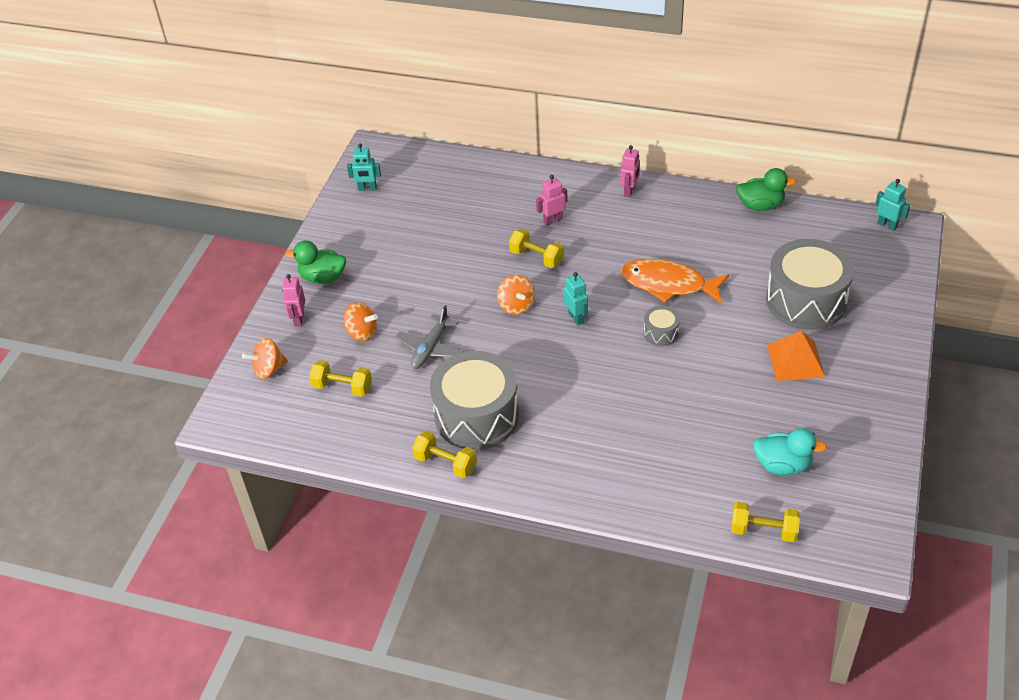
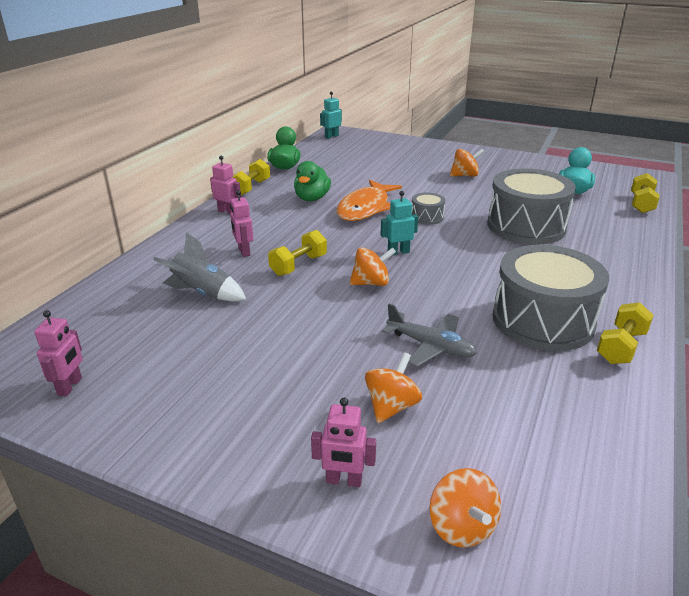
camera: 85 degrees left, 15 degrees down
(322, 277) = (253, 446): green duck -> green duck (312, 198)
(342, 387) = (501, 432): yellow dumbbell -> yellow dumbbell (251, 188)
(367, 188) = (70, 386): turquoise robot -> pink robot
(481, 214) = (202, 293): none -> grey rocket
(795, 361) = (465, 175): orange pyramid -> orange spinning top
(806, 300) = (401, 166): grey drum -> grey drum (526, 226)

